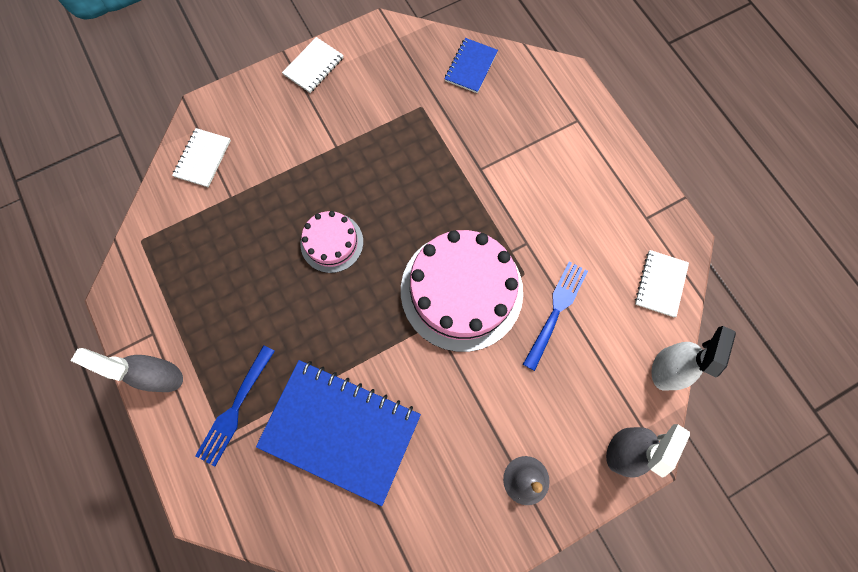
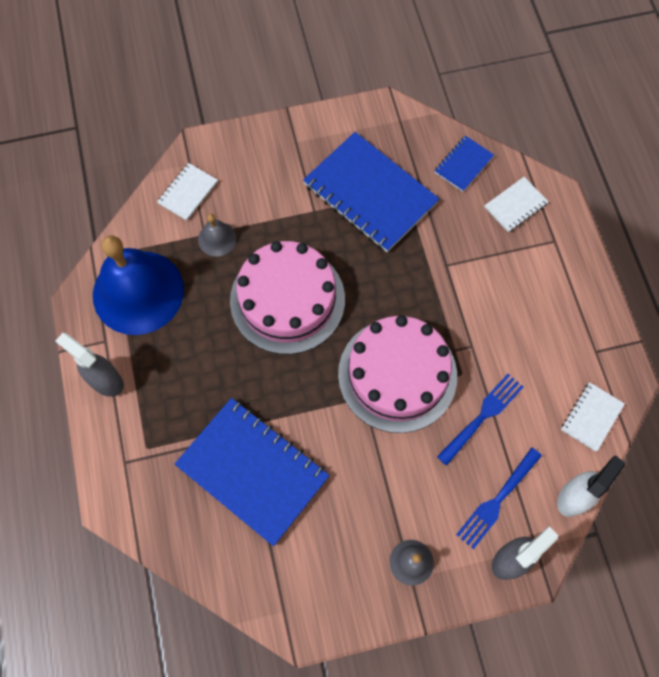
camera: 15 degrees right, 5 degrees down
(175, 273) = (138, 292): none -> blue bell
(235, 407) = (163, 426): blue fork -> blue fork (497, 499)
(244, 198) = (217, 239): none -> grey bell
(314, 66) = (312, 129): white notebook -> white notebook (515, 205)
(332, 242) = (287, 300): pink cake -> pink cake, size x1.90
(387, 116) = (370, 194): none -> blue notebook

